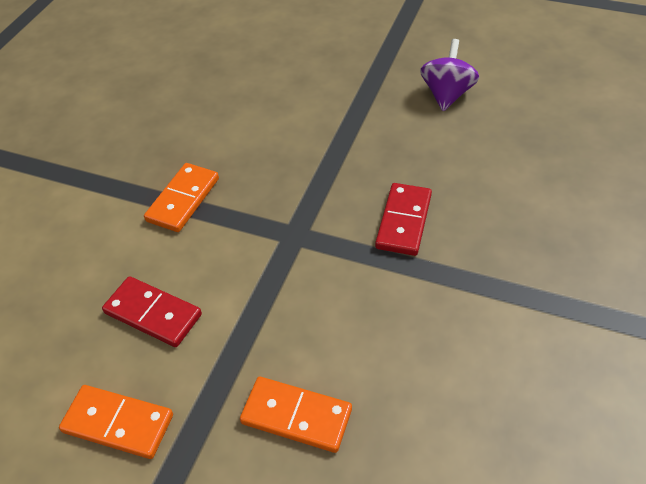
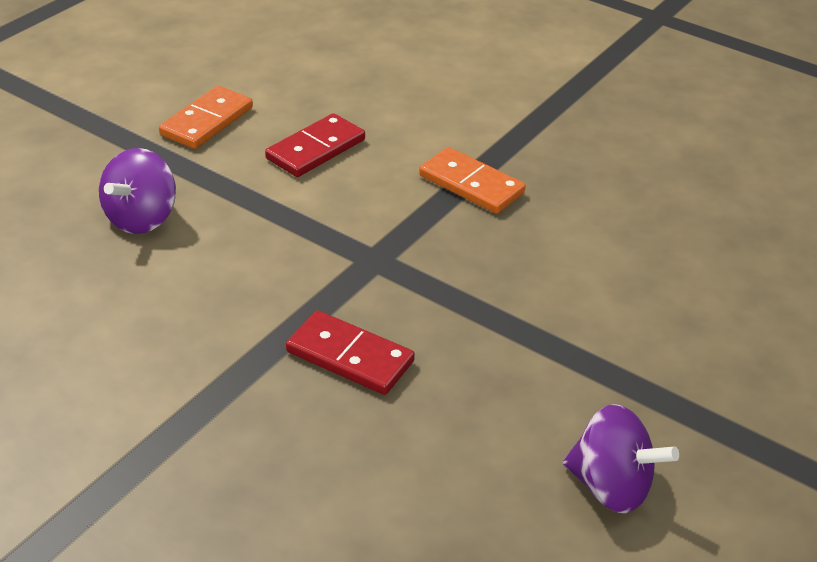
camera: 100 degrees right, 10 degrees down
(296, 416) = (141, 218): orange domino -> purple spinning top

